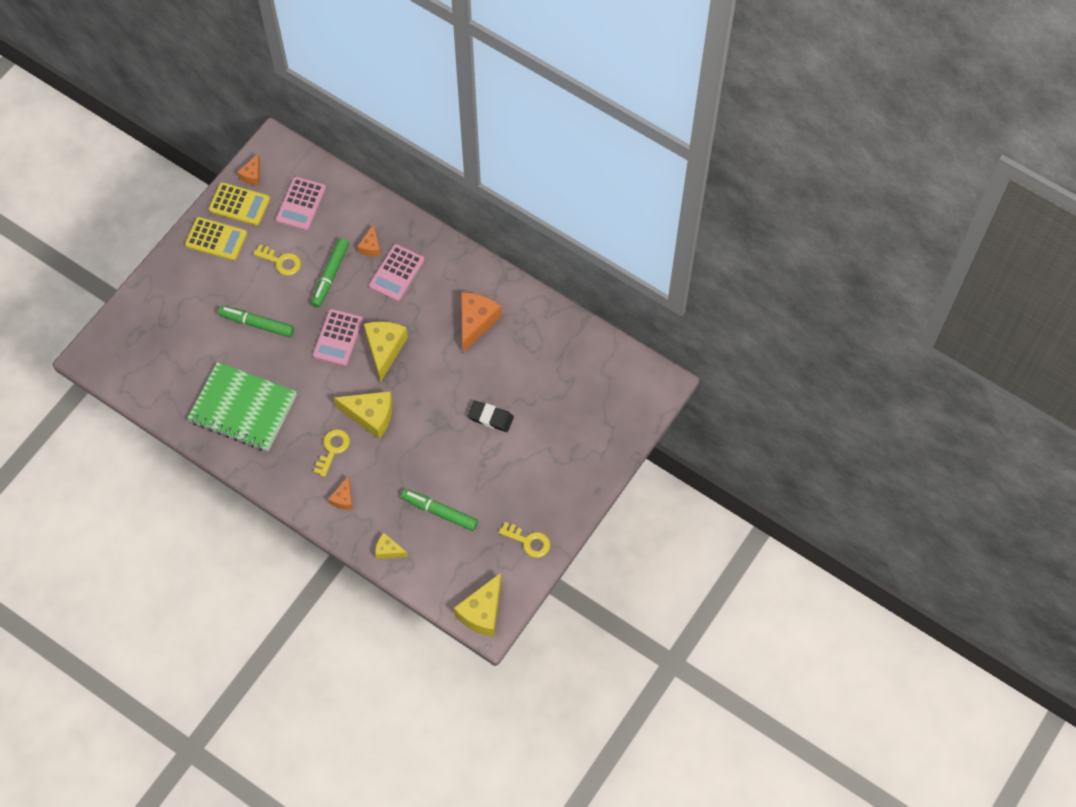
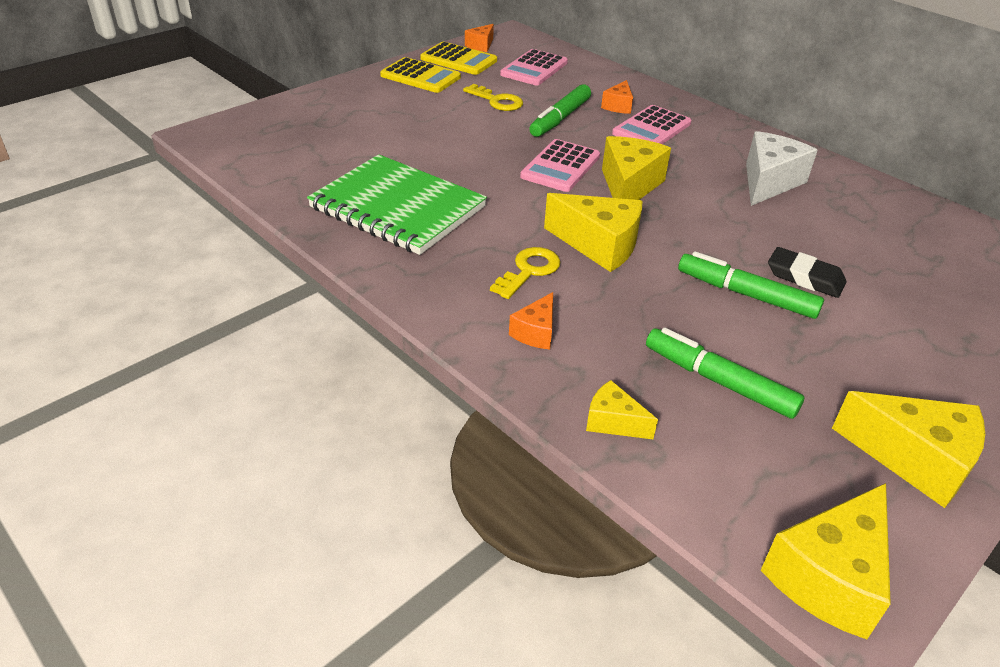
camera: 10 degrees right, 25 degrees down
(257, 324) = (448, 140): green marker -> green marker (746, 294)
(476, 322) = (769, 182): orange cheese -> white cheese
(528, 541) = (913, 460): yellow key -> yellow cheese

